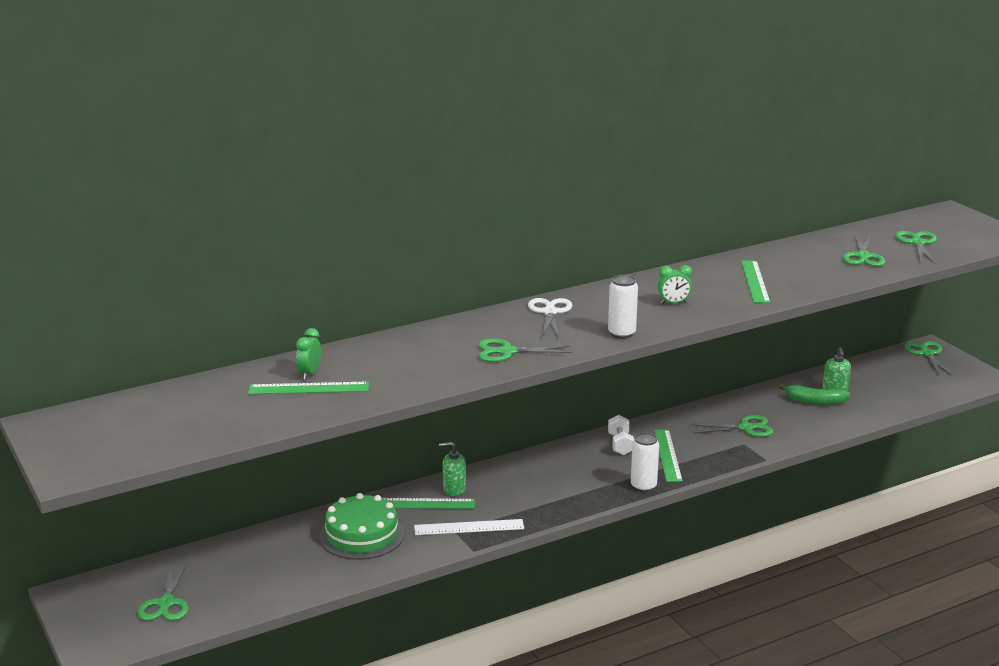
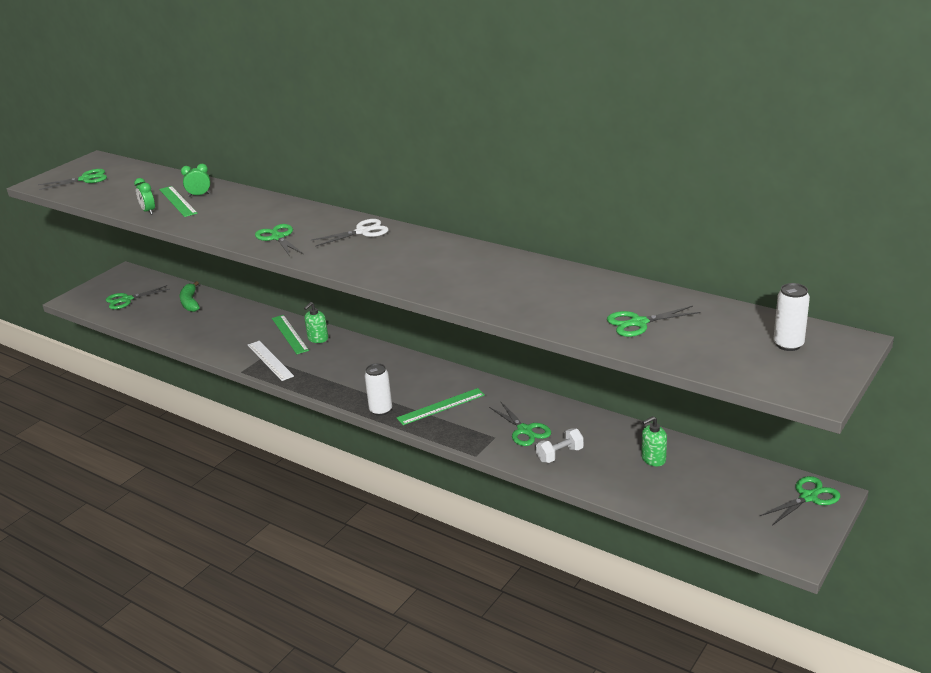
camera: 65 degrees right, 5 degrees up
(362, 535) = (236, 328): green cake -> none
(454, 489) = (318, 339): green soap dispenser -> green soap dispenser turned 120 degrees counterclockwise
(620, 445) = (439, 381): white dumbbell -> white dumbbell (560, 455)
(621, 333) = (345, 265): white can -> white can (788, 344)
(673, 303) = (425, 268): green clock -> green clock (148, 211)
(755, 281) = (511, 288): green ruler -> none
(815, 401) = (616, 454): green banana -> green banana (190, 303)
(917, 243) = (717, 343): green scissors -> green scissors (85, 179)

